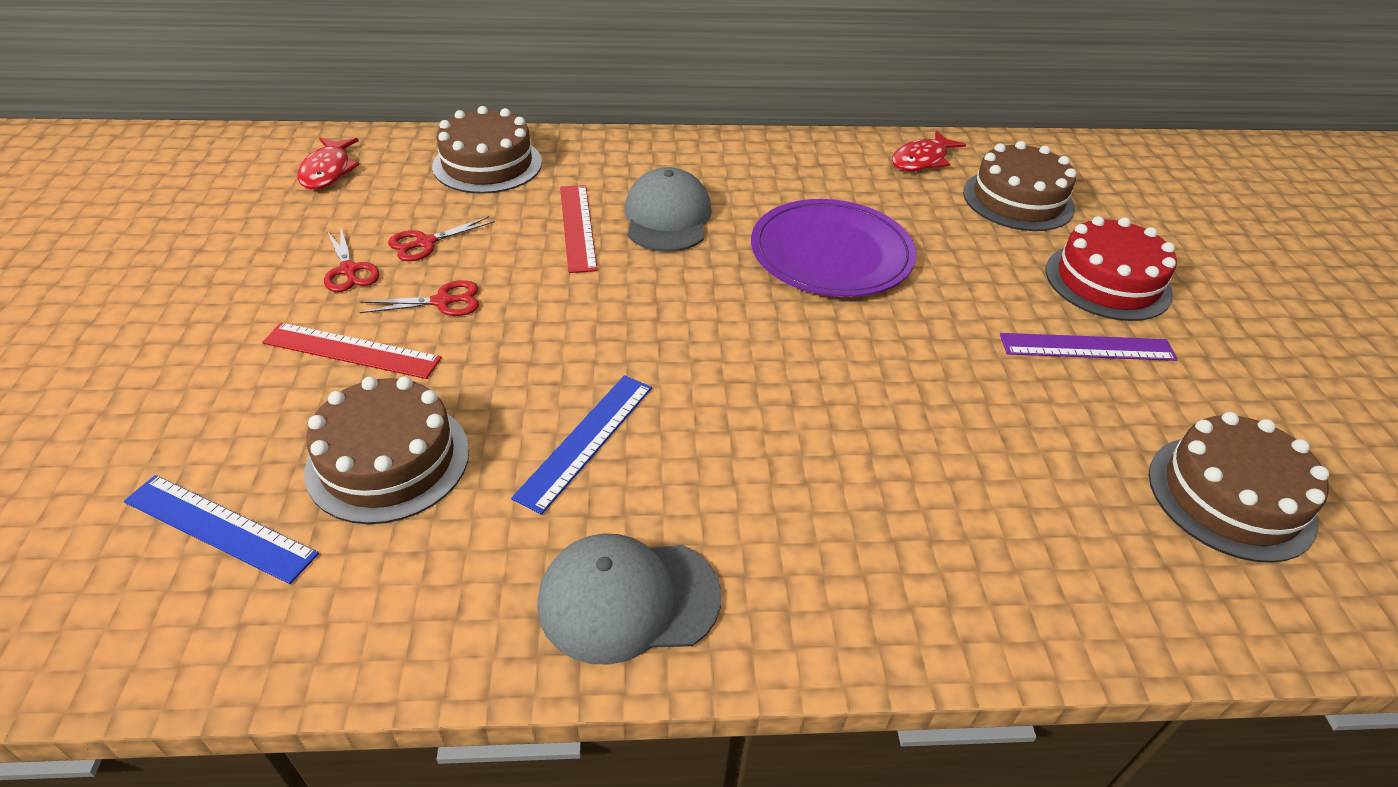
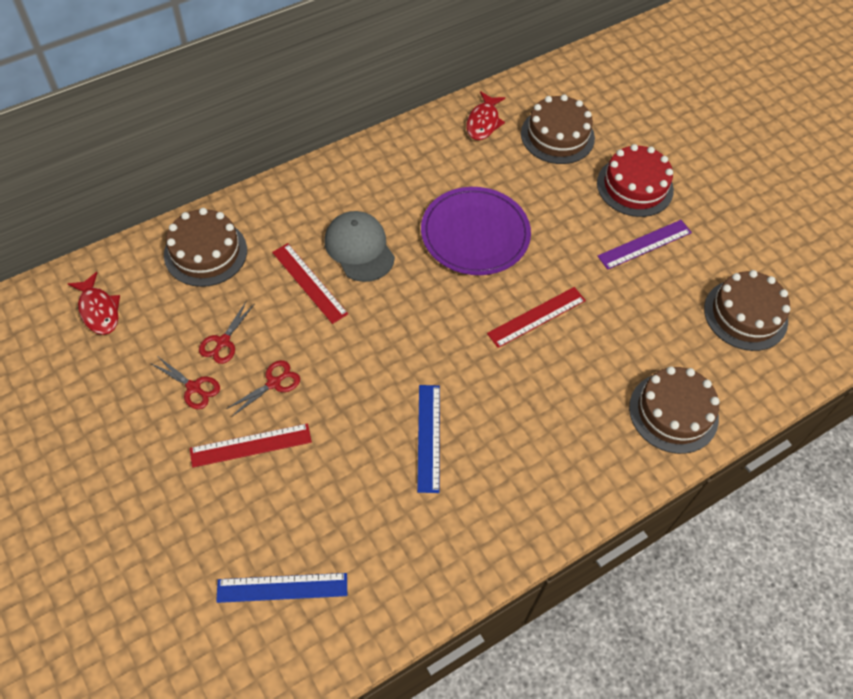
camera: 30 degrees left, 15 degrees up
(388, 460) = (335, 503): brown cake -> brown cake (673, 412)
(628, 599) = (512, 515): grey cap -> none
(856, 367) = (536, 317): none -> red ruler

